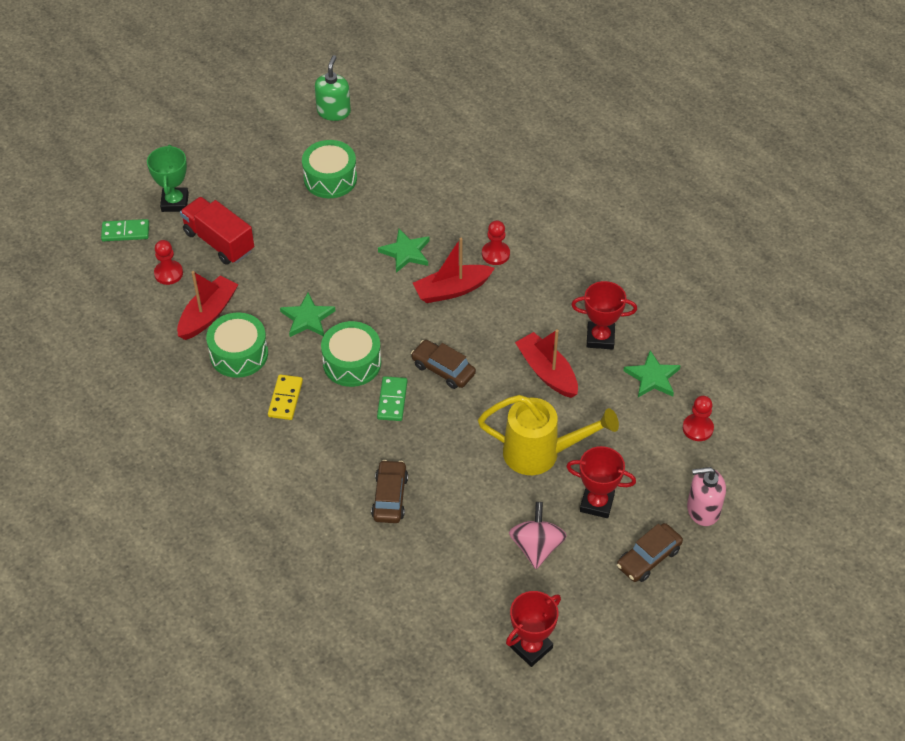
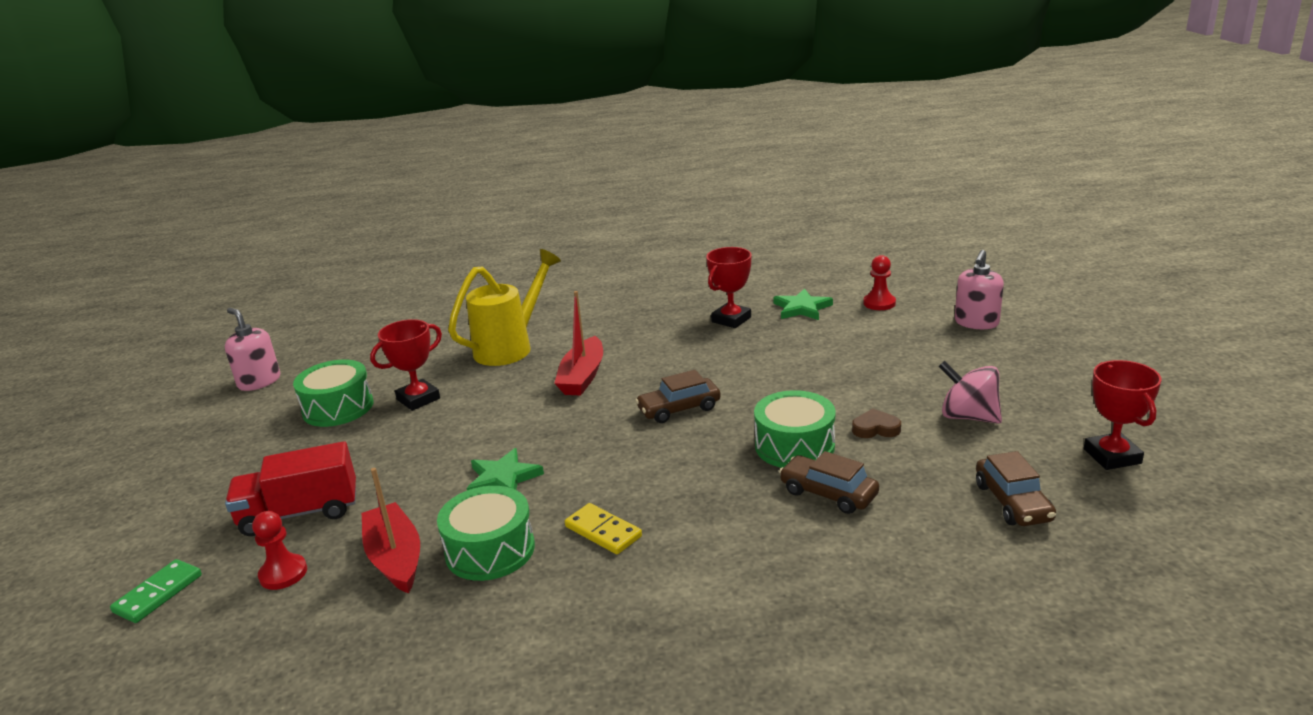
camera: 55 degrees left, 25 degrees down
(175, 202) = (186, 531): green trophy -> none
(333, 112) = (259, 382): green soap dispenser -> pink soap dispenser
(352, 363) = (605, 465): green drum -> green drum (794, 446)
(392, 400) = (687, 452): green domino -> none
(406, 252) = (500, 389): green star -> none
(486, 496) = (875, 428): none -> brown heart
(495, 254) = (569, 343): red pawn -> none
(541, 453) = (844, 382): yellow watering can -> yellow watering can (511, 347)
(547, 372) = (743, 354): red boat -> none
(597, 503) = (932, 370): red trophy -> red trophy (418, 399)
(648, 558) = (1020, 361): brown car -> brown car (1013, 502)

